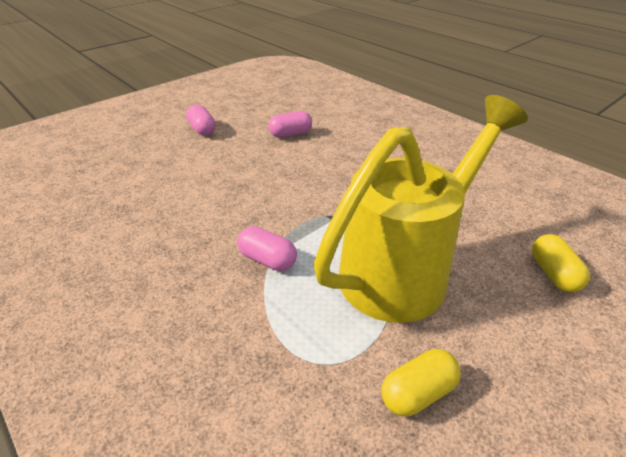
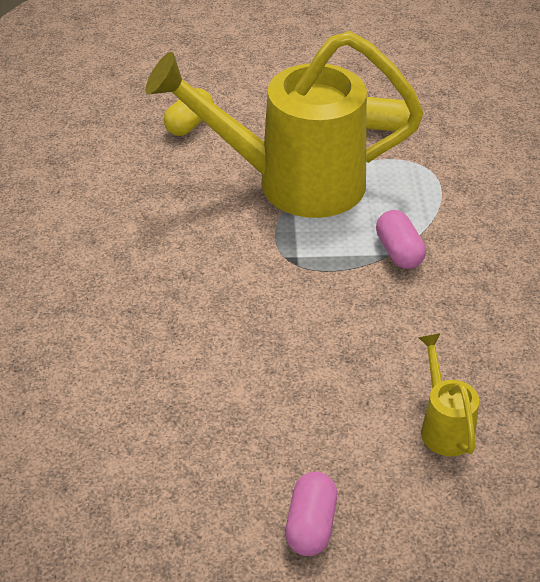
camera: 140 degrees left, 5 degrees up
(162, 181) = (444, 425): none -> yellow watering can
(290, 134) = (190, 421): pink capsule -> none

